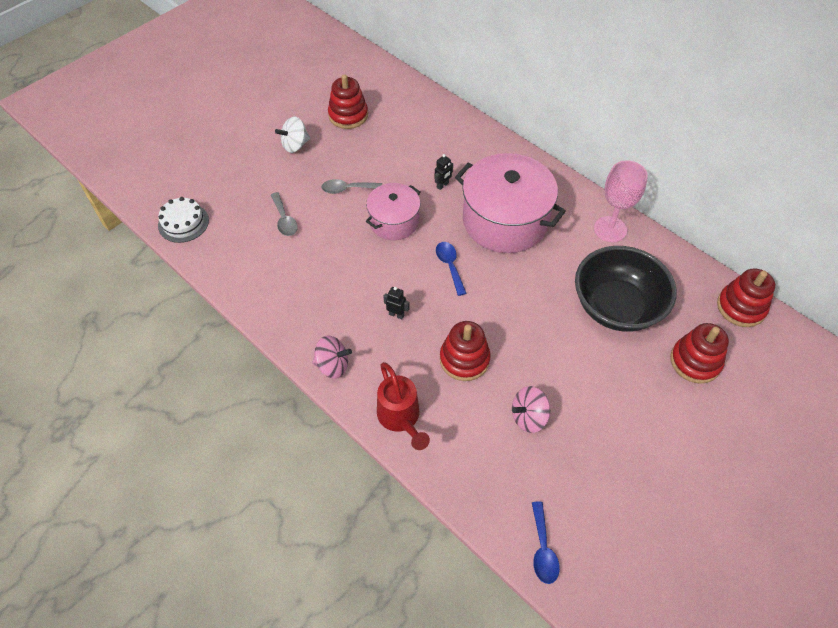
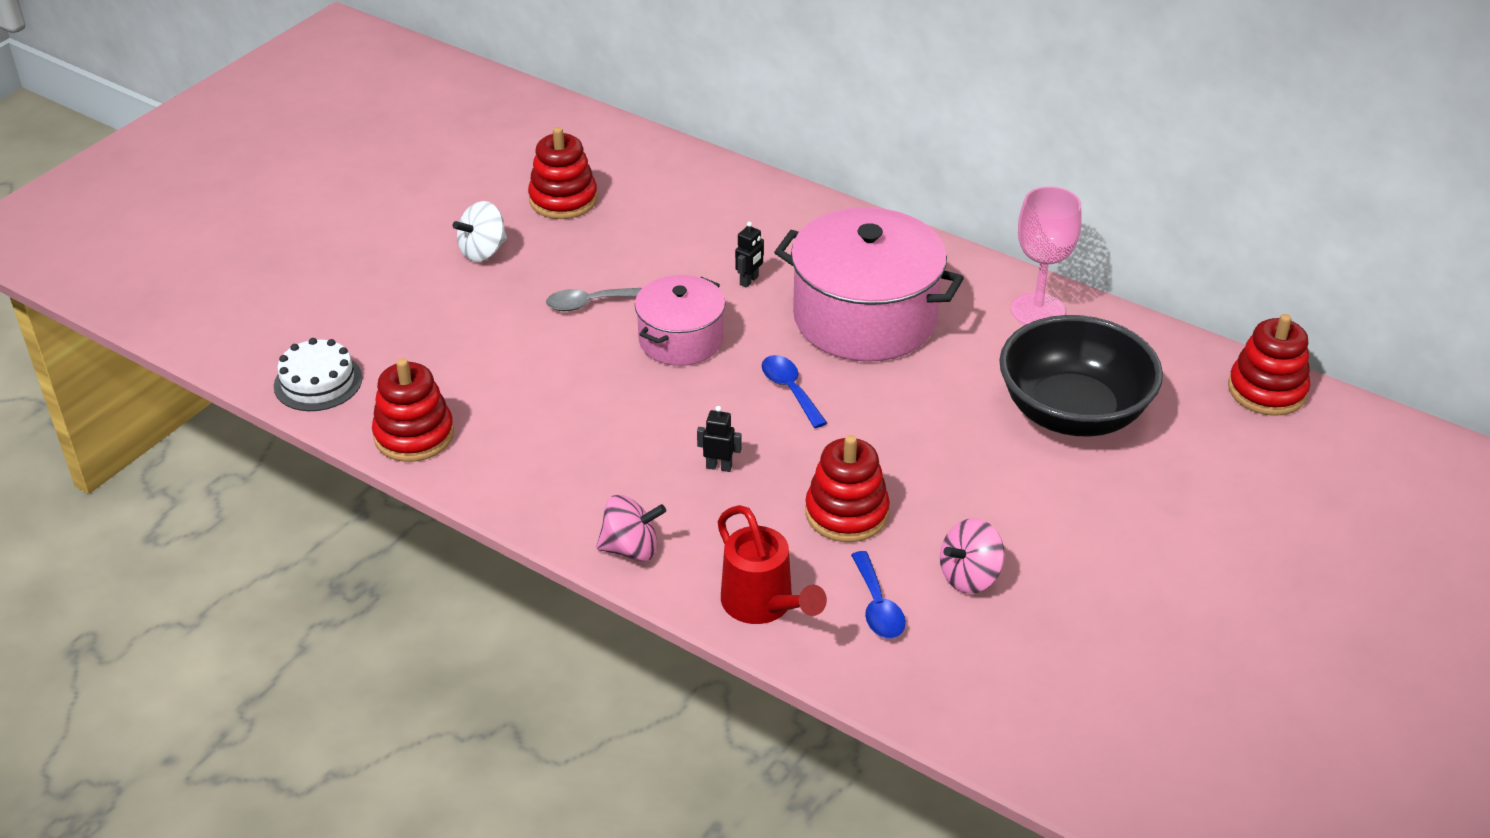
camera: 10 degrees left, 15 degrees down
(284, 220) = (493, 358): grey spoon -> none
(543, 549) = (1035, 746): blue spoon -> blue spoon (877, 606)
(695, 361) = (1213, 470): red stacking toy -> red stacking toy (414, 435)

